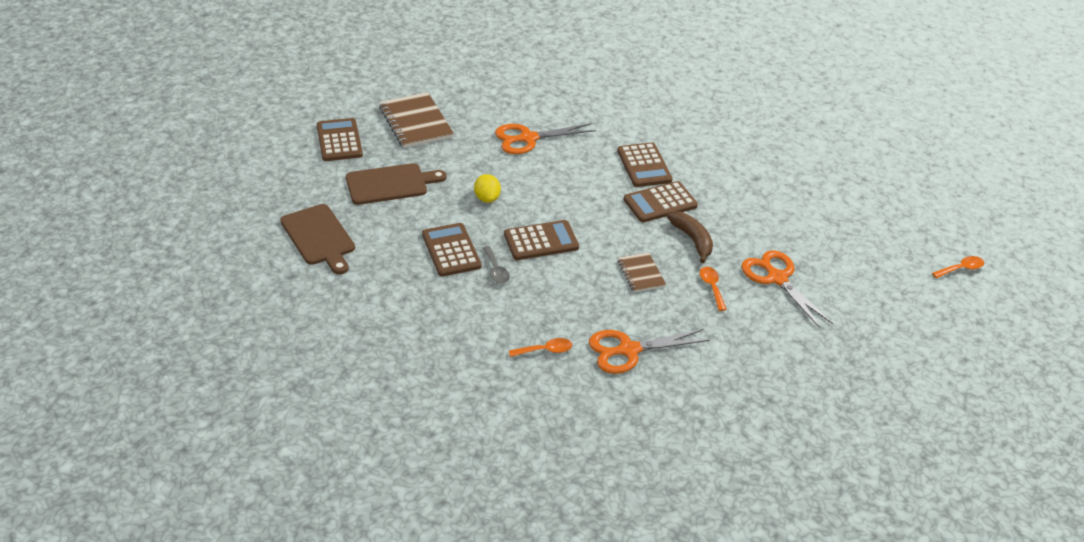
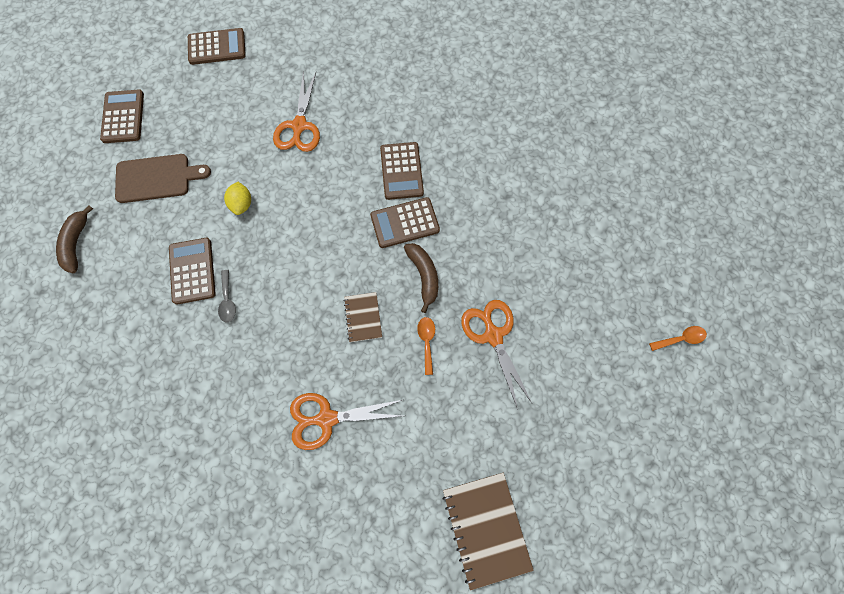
camera: 10 degrees right, 30 degrees up
(319, 237) = (76, 243): brown cutting board -> brown banana
(415, 122) = (199, 97): brown notebook -> brown notebook (486, 528)
(528, 138) = (299, 126): orange scissors -> orange scissors turned 75 degrees counterclockwise
(541, 241) = (279, 265): brown calculator -> brown calculator (217, 47)
(545, 350) = (249, 411): orange spoon -> none

